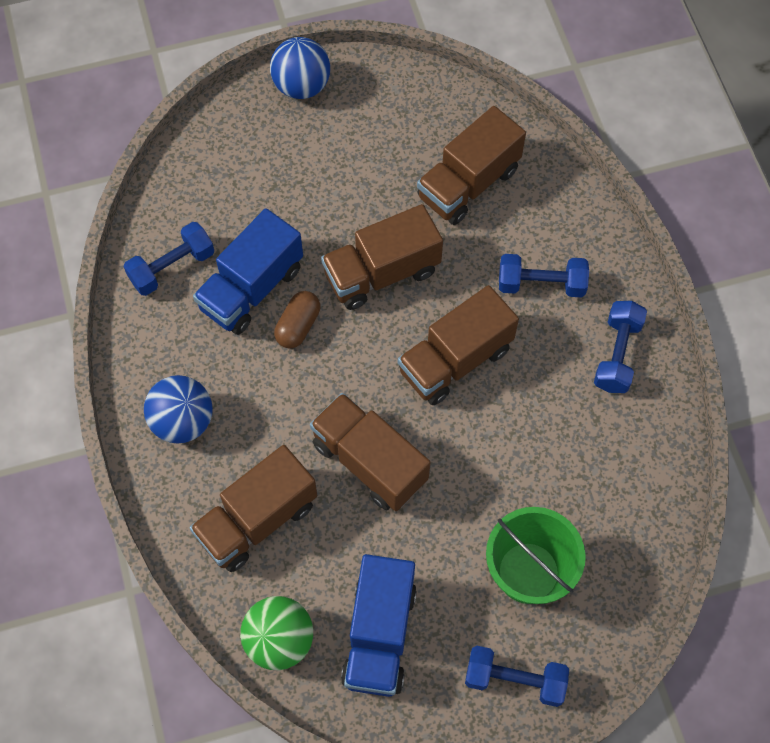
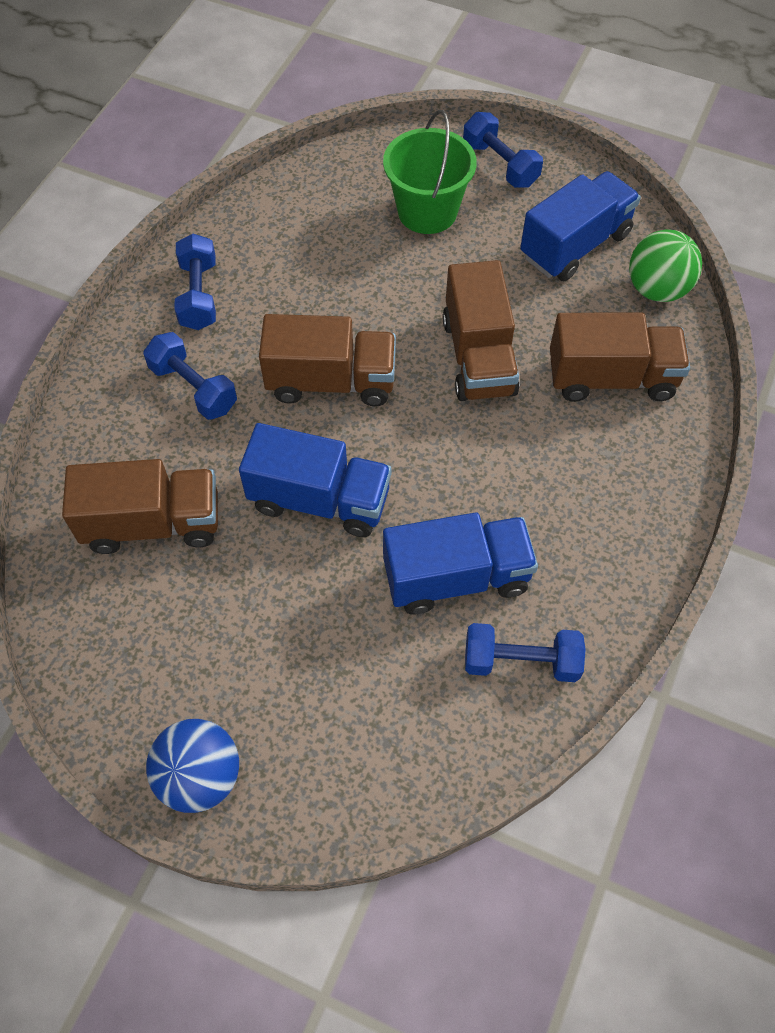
camera: 140 degrees left, 5 degrees down
(183, 421) = (620, 500): blue ball -> none
(298, 326) = (442, 508): brown capsule -> none
(382, 273) = (319, 499): brown truck -> blue truck
(617, 354) = (199, 295): blue dumbbell -> blue dumbbell turned 60 degrees counterclockwise

